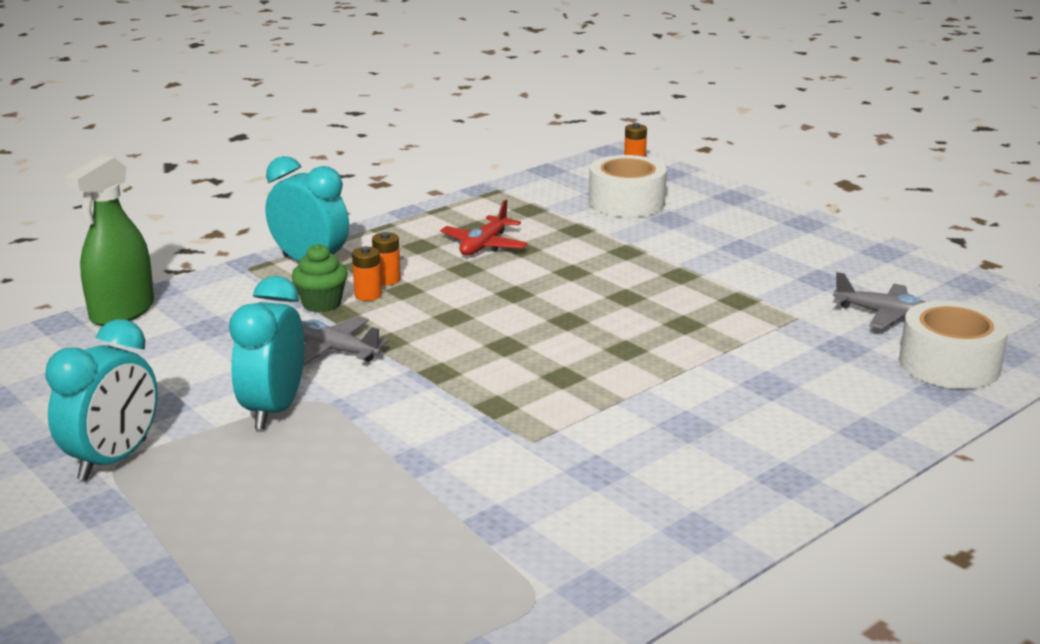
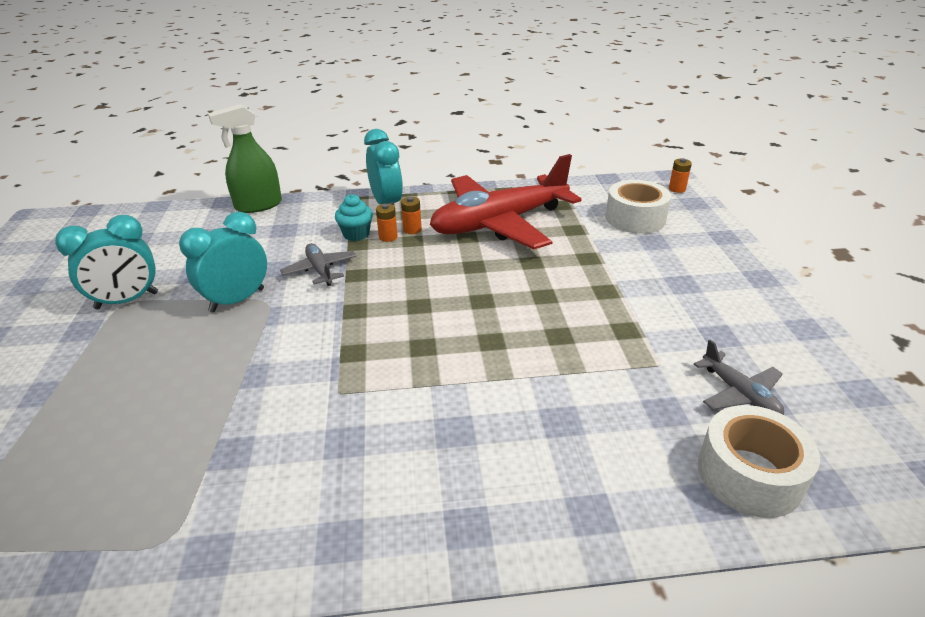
camera: 35 degrees right, 10 degrees up
(321, 304) = (356, 234): green cupcake -> turquoise cupcake
(484, 245) = (499, 223): red plane -> red plane, size x2.36

